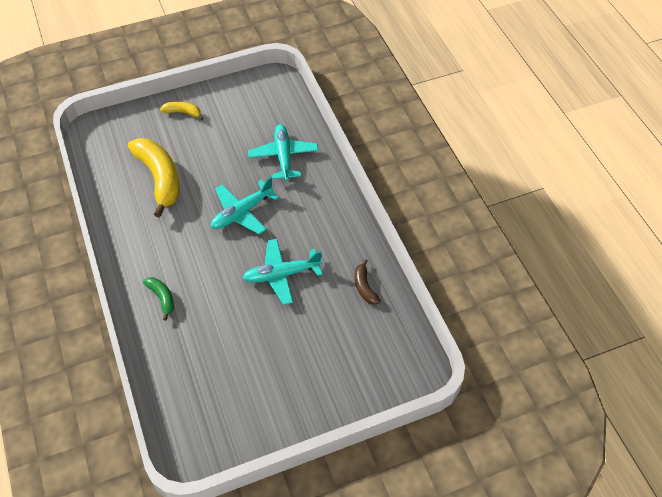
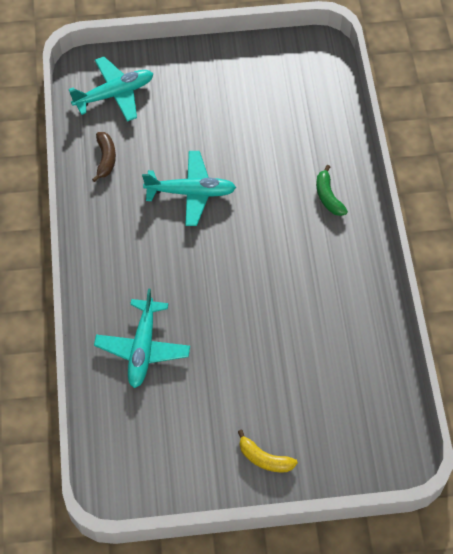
camera: 165 degrees left, 5 degrees up
(159, 178) = (312, 353): yellow banana -> none
(242, 212) = (217, 279): turquoise plane -> turquoise plane (114, 94)

